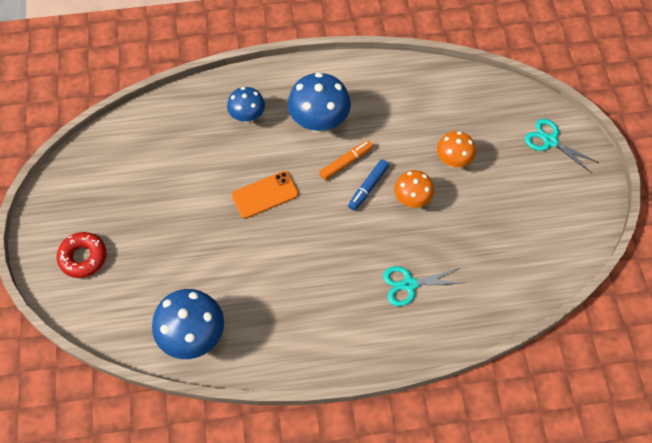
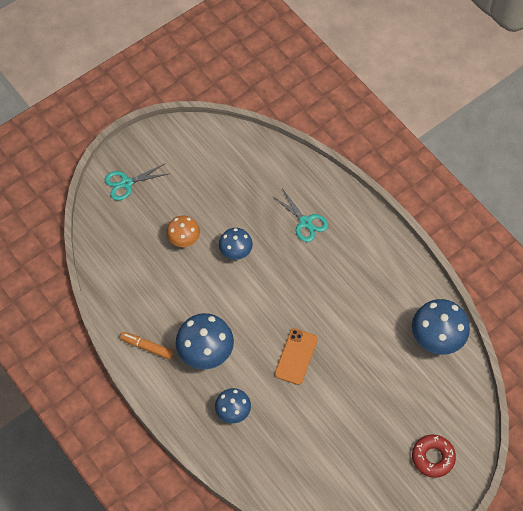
camera: 120 degrees left, 0 degrees up
(265, 195) = (296, 356): orange phone -> orange phone turned 75 degrees clockwise
(346, 162) = (231, 314): orange marker -> orange marker (147, 347)
(368, 187) = (243, 287): blue marker -> none
(412, 200) = (236, 252): orange mushroom -> blue mushroom
(550, 141) = (126, 183): turquoise scissors -> turquoise scissors turned 60 degrees clockwise

